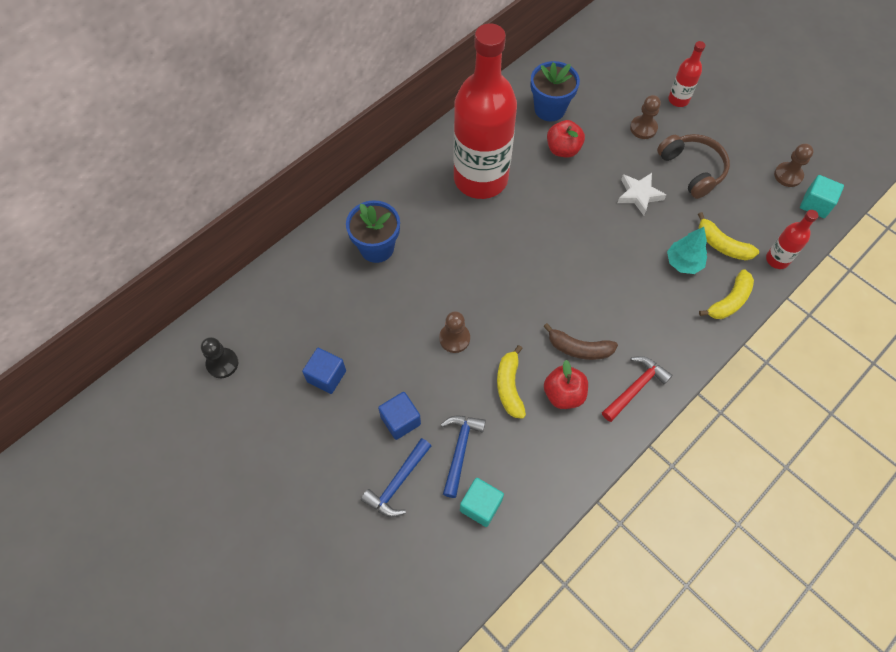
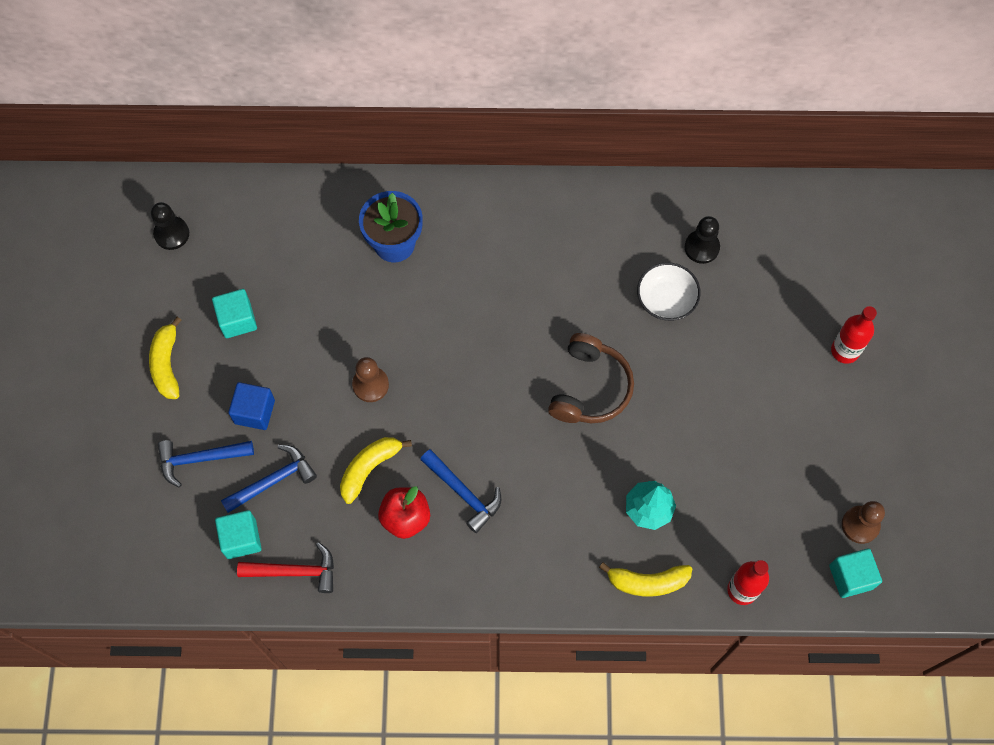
camera: 45 degrees right, 5 degrees up
(326, 376) = (237, 320): blue cube -> turquoise cube
(480, 179) = (556, 260): red bottle -> none
(549, 109) = (701, 247): blue flower pot -> black pawn
(563, 149) = (666, 299): red apple -> white bowl
(579, 348) = (463, 493): brown banana -> blue hammer
(635, 388) = (471, 572): red hammer -> red hammer (294, 571)
(639, 195) = (685, 409): white star -> none
(643, 128) = (771, 348): brown pawn -> none
(692, 169) = (769, 431): brown headphones -> brown headphones (590, 388)
(722, 245) = (706, 527): yellow banana -> yellow banana (167, 364)

